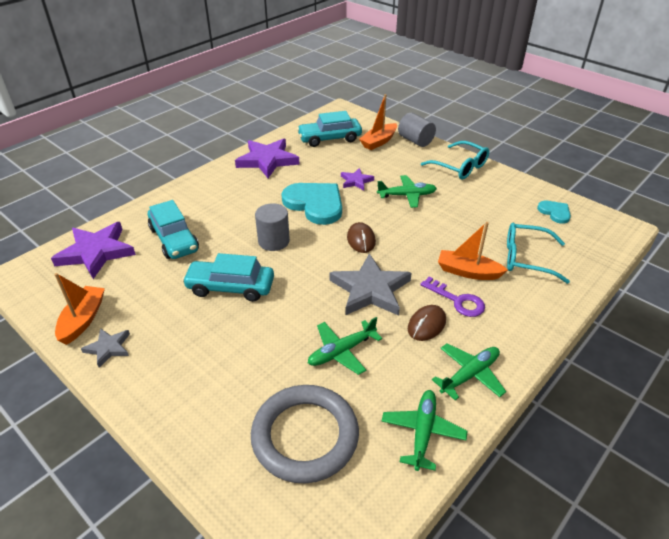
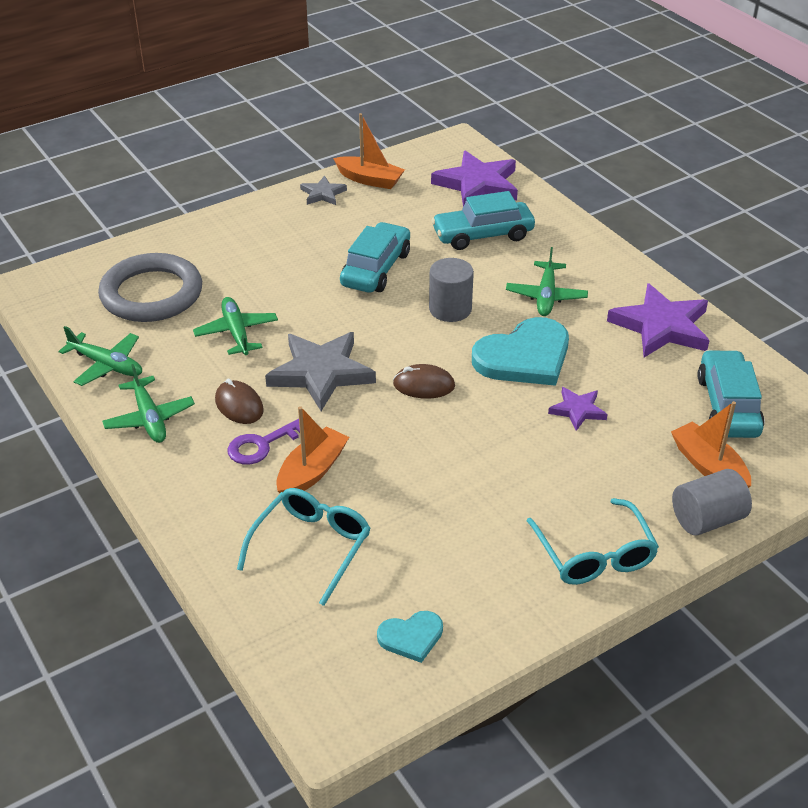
camera: 105 degrees right, 0 degrees up
(407, 195) = (519, 459): green plane -> green plane (546, 296)
(460, 167) = (595, 555): turquoise glasses -> turquoise glasses turned 75 degrees counterclockwise

